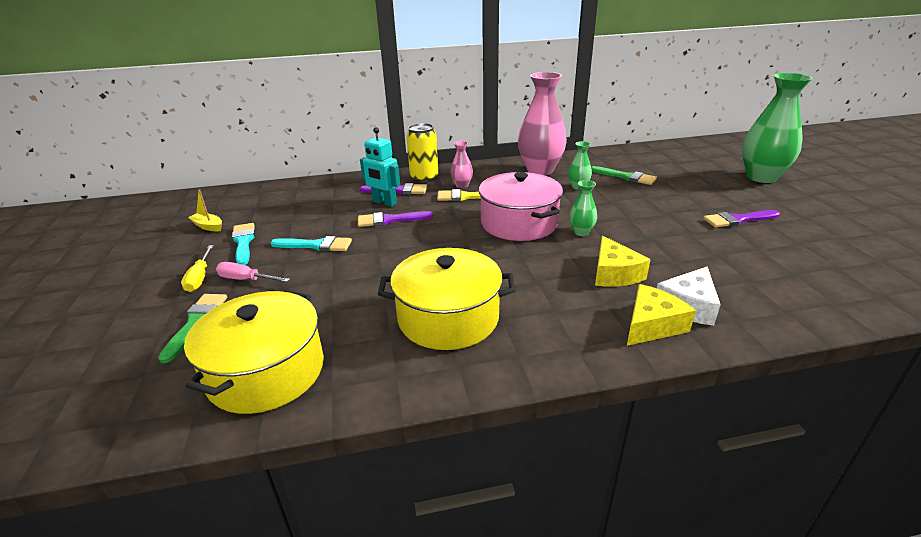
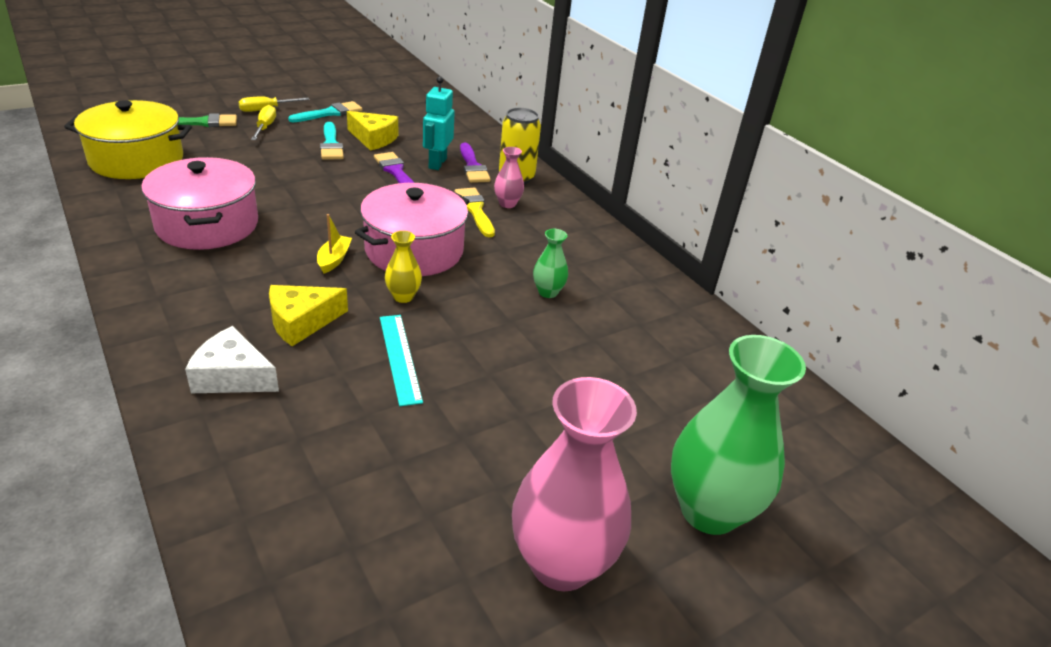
camera: 65 degrees right, 5 degrees up
(208, 226) = (355, 93): yellow boat -> yellow boat (334, 259)
(246, 280) = (265, 127): pink screwdriver -> yellow screwdriver
(448, 318) = (207, 225): yellow pot -> pink pot
(540, 170) = (591, 258): pink vase -> pink vase (561, 563)
(581, 232) = (403, 296): green vase -> yellow vase
(626, 177) = (612, 337): green brush -> none
(652, 325) = (192, 346): yellow cheese -> yellow cheese (373, 138)
(654, 239) = (400, 358): none -> turquoise ruler
(737, 220) = (493, 450): purple brush -> none

